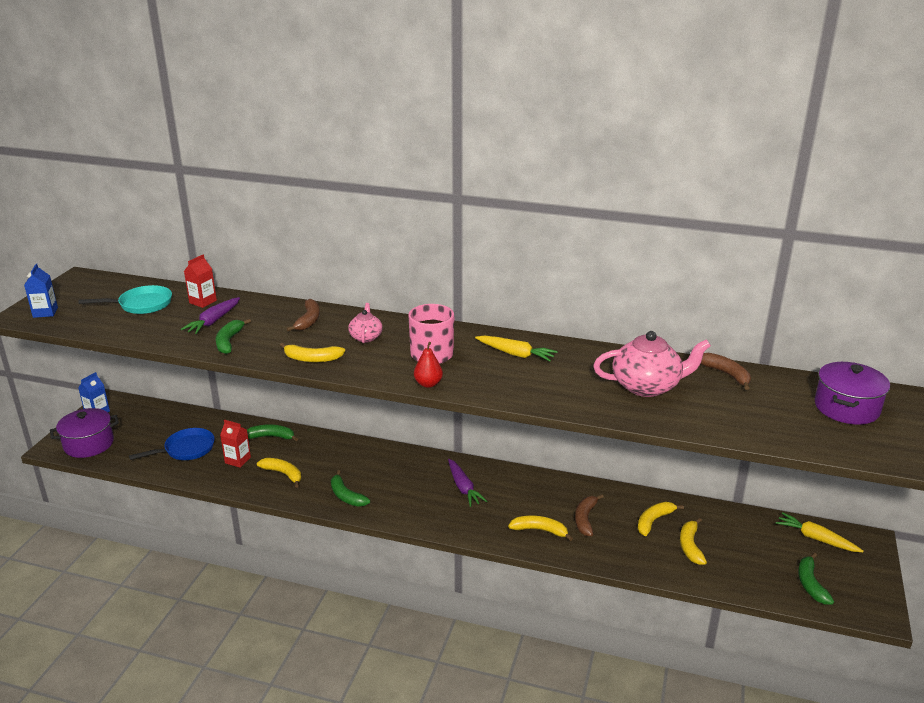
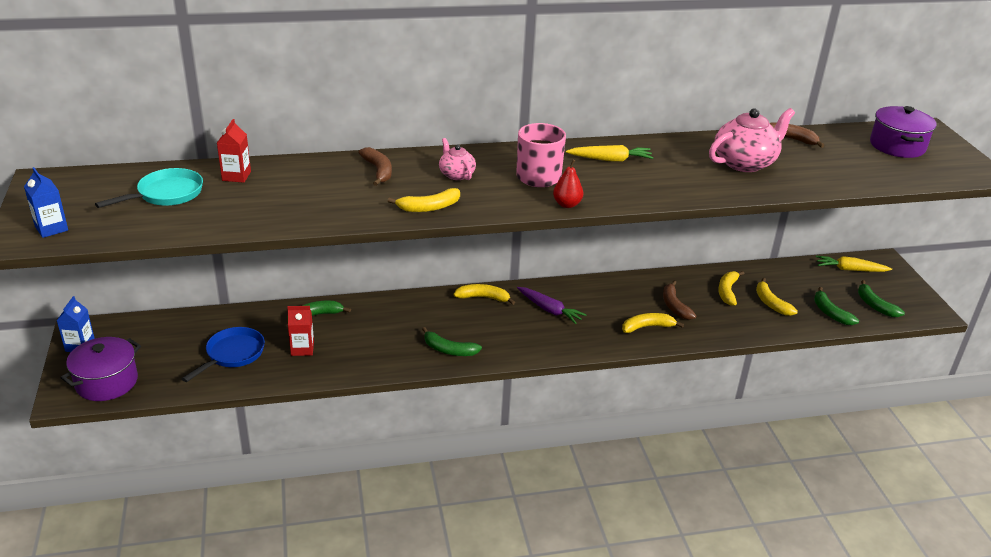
camera: 30 degrees left, 5 degrees up
(213, 321) = (275, 194): purple carrot -> none
(229, 341) = (320, 210): green banana -> green banana (830, 313)
(283, 474) = (365, 348): yellow banana -> yellow banana (483, 298)

